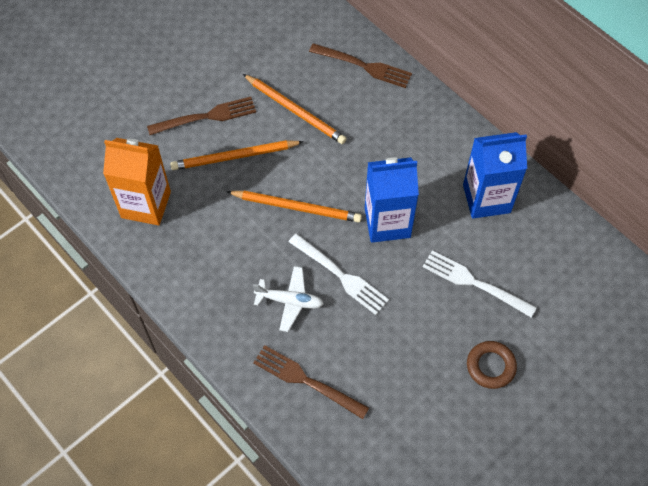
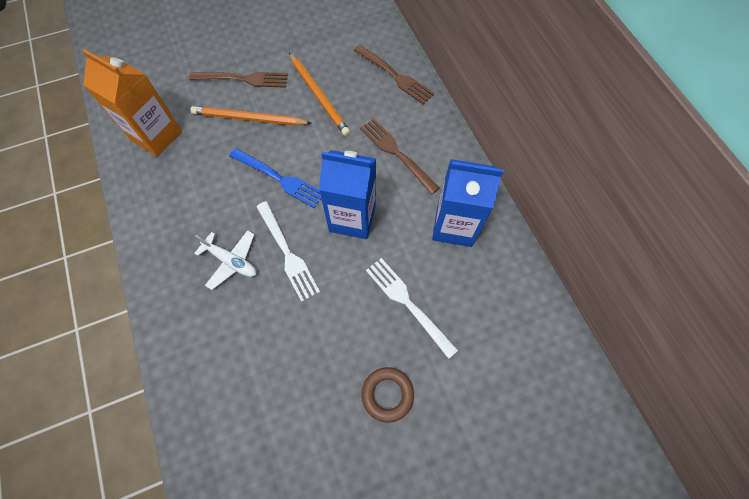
camera: 20 degrees right, 5 degrees up
(297, 207) = (279, 178): orange pencil -> blue fork
(306, 381) = (208, 343): brown fork -> brown fork (396, 153)

